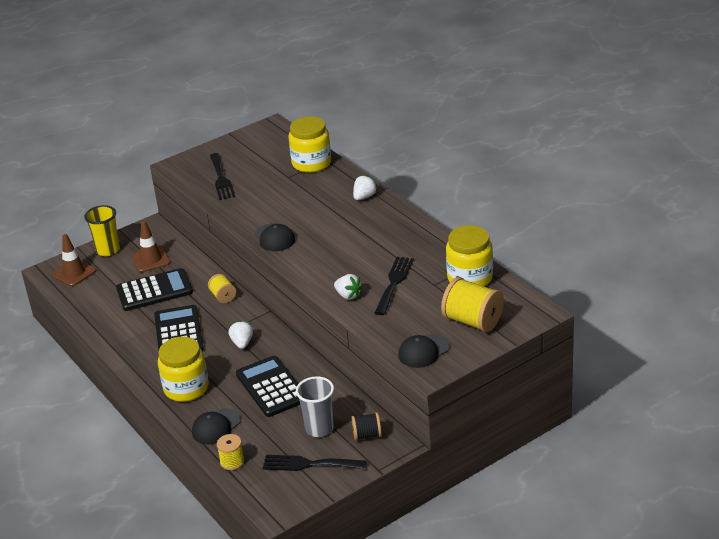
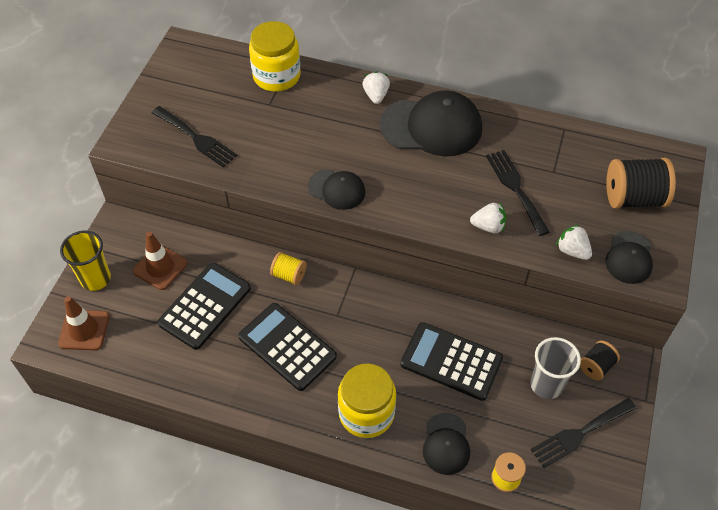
camera: 40 degrees left, 20 degrees up
(242, 343) = (367, 323): white strawberry -> white strawberry (572, 251)
(380, 228) = (431, 127): none -> black cap
(470, 278) = (577, 147): yellow jar -> none
(473, 321) = (633, 198): yellow spool -> black spool

